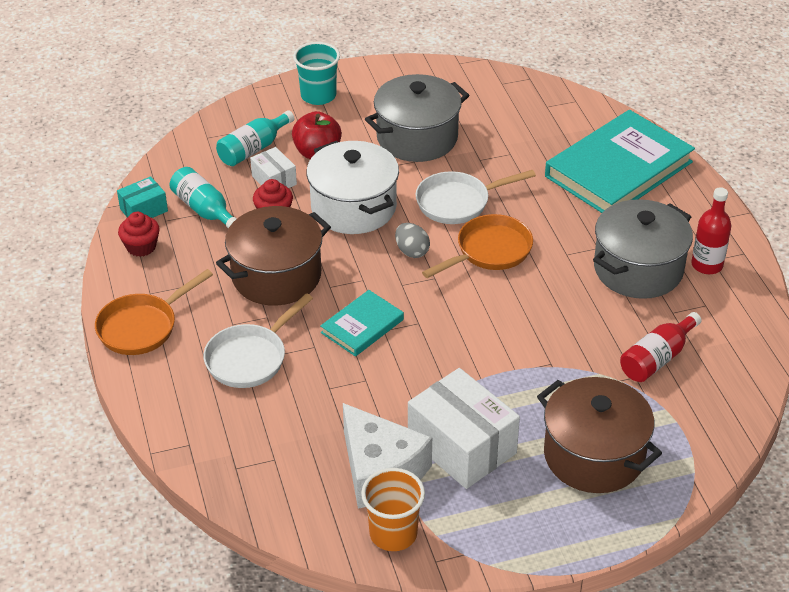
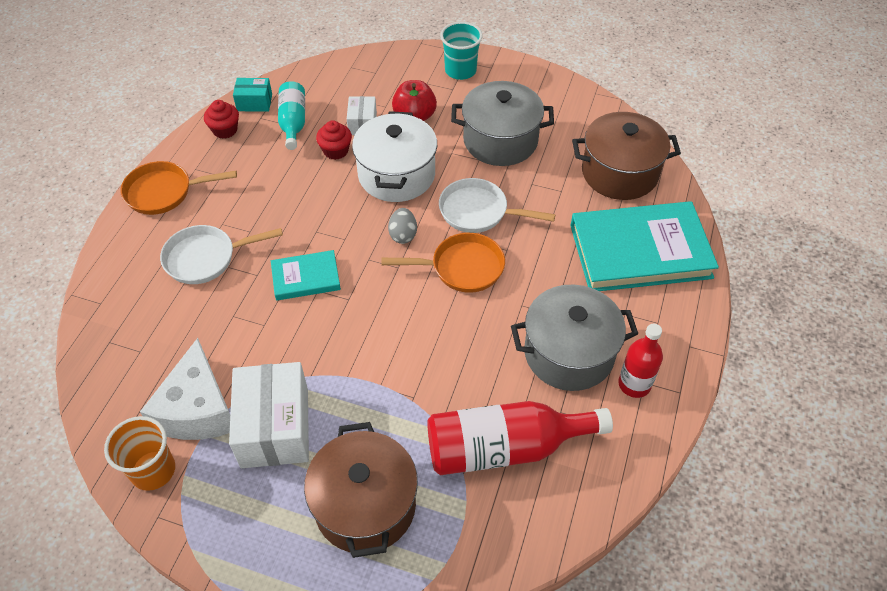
camera: 35 degrees right, 10 degrees up
(253, 149) = (373, 91): turquoise bottle -> none
(276, 276) = (288, 202): brown pot -> brown pot (619, 173)
(657, 358) = (505, 448): red bottle -> red bottle, size x1.69

